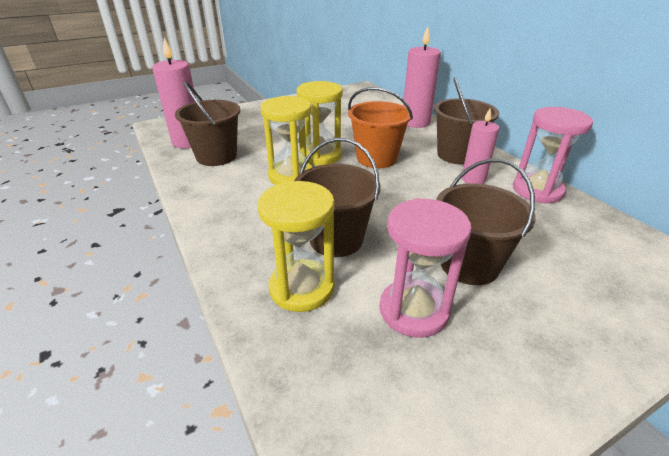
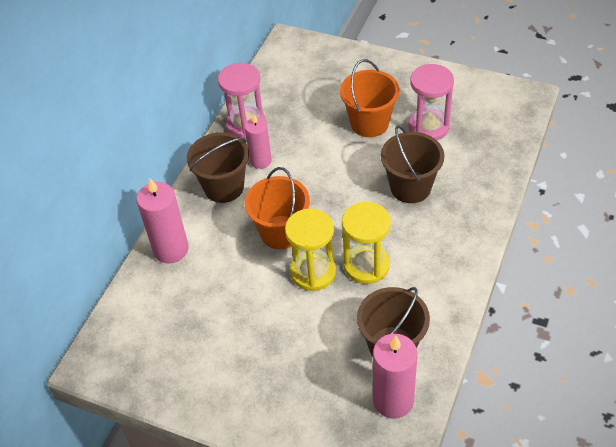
camera: 125 degrees left, 15 degrees up
(302, 288) = (463, 174): yellow hourglass -> none
(469, 265) = (369, 123): brown bucket -> orange bucket

